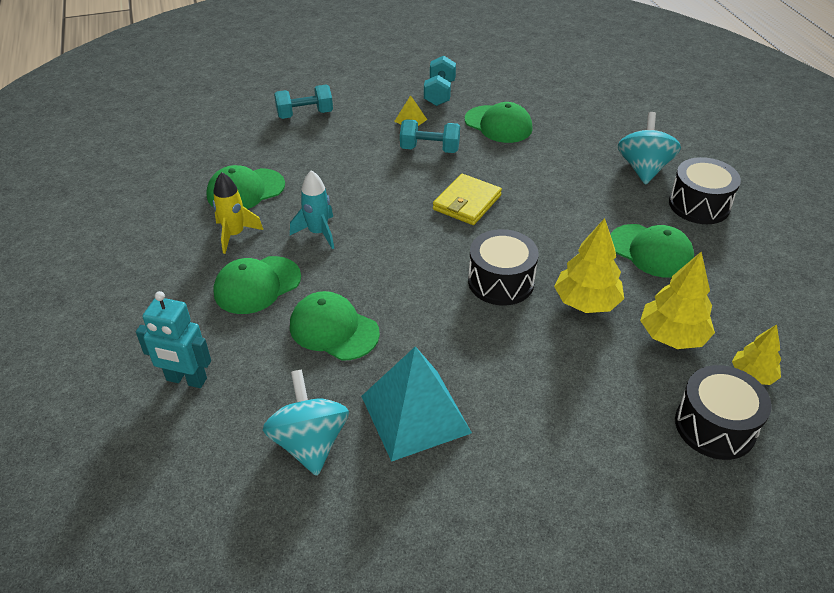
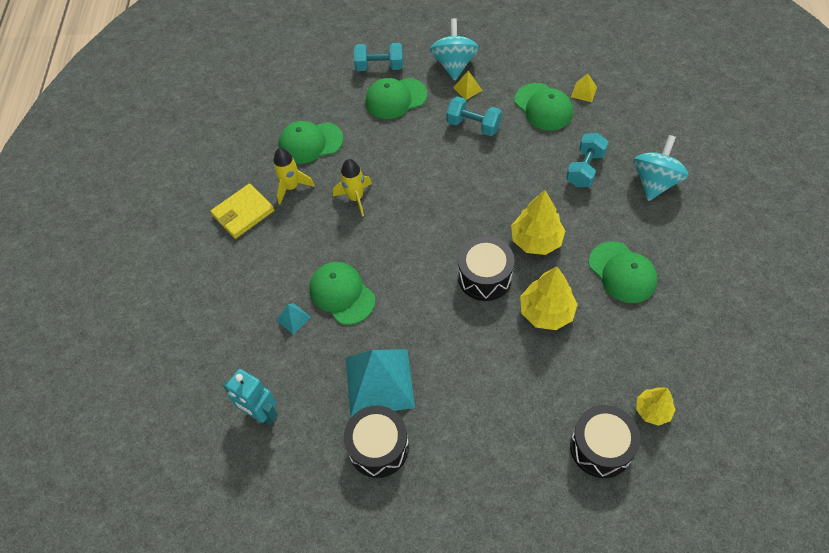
camera: 20 degrees right, 15 degrees up
(186, 380) = (227, 314): turquoise robot -> turquoise robot (261, 414)
(257, 285) = (296, 240): green cap -> green cap (395, 98)
(278, 367) = (293, 318): none -> turquoise pyramid
(310, 442) = (298, 387): turquoise spinning top -> turquoise spinning top (454, 64)
(318, 233) = (355, 198): turquoise rocket -> yellow rocket
(439, 93) = (503, 60): turquoise dumbbell -> turquoise dumbbell (585, 169)
(467, 202) = (485, 190): yellow wallet -> yellow wallet (243, 213)
(534, 107) = (584, 92): none -> yellow pyramid
(672, 336) = (603, 359): yellow tree -> yellow tree (536, 240)
(699, 205) = (687, 232): black drum -> black drum (378, 447)

